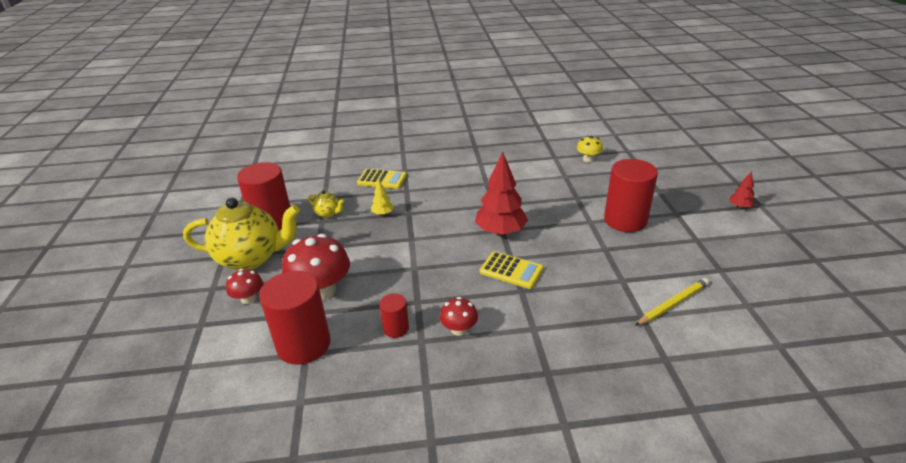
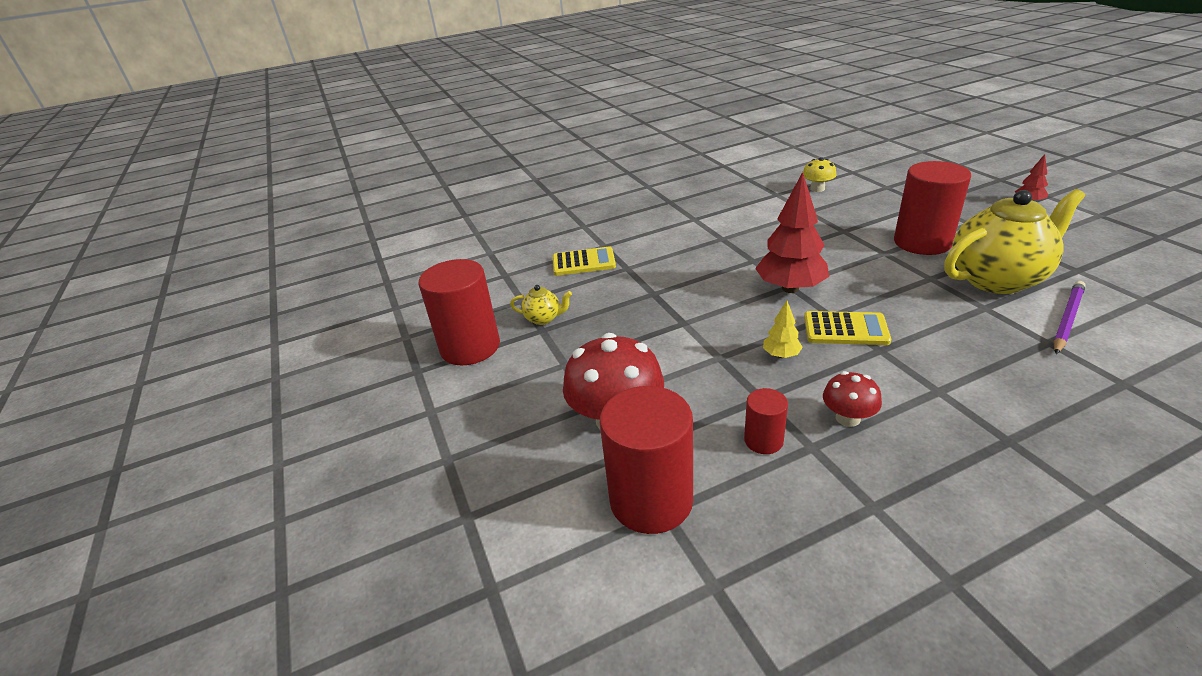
camera: 15 degrees left, 0 degrees up
(248, 298) = (515, 459): red mushroom -> none
(251, 258) = (476, 402): yellow teapot -> yellow teapot (997, 279)
(383, 214) = (619, 302): yellow tree -> yellow tree (781, 355)
(673, 304) = (1067, 319): yellow pencil -> purple pencil

